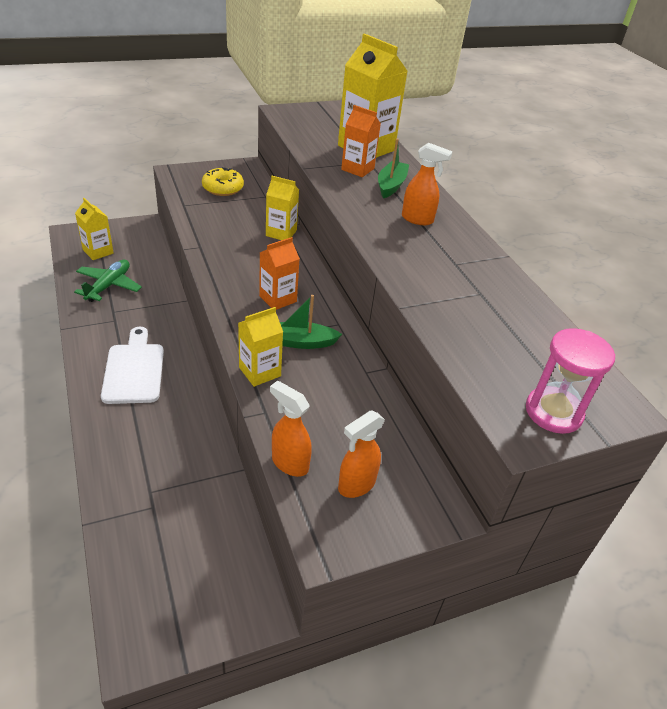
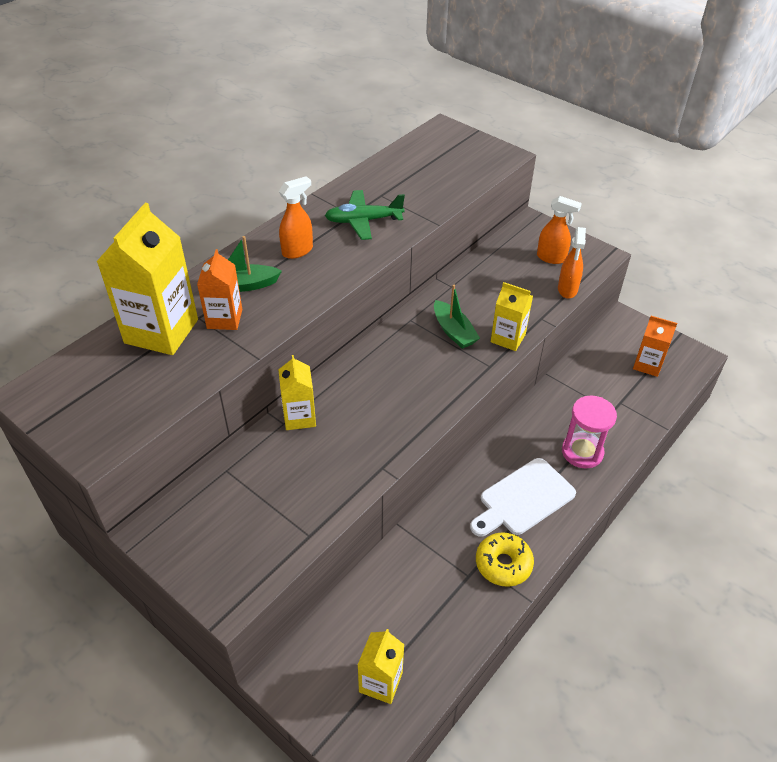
camera: 115 degrees left, 5 degrees up
(109, 286) = (433, 614): green plane -> green plane (363, 221)
(223, 188) = (236, 522): yellow donut -> yellow donut (503, 564)
(278, 299) = (412, 368): orange carton -> orange carton (647, 365)
(417, 219) = (298, 251): orange spray bottle -> orange spray bottle turned 60 degrees clockwise
(553, 412) = (474, 148): pink hourglass -> pink hourglass (582, 452)

